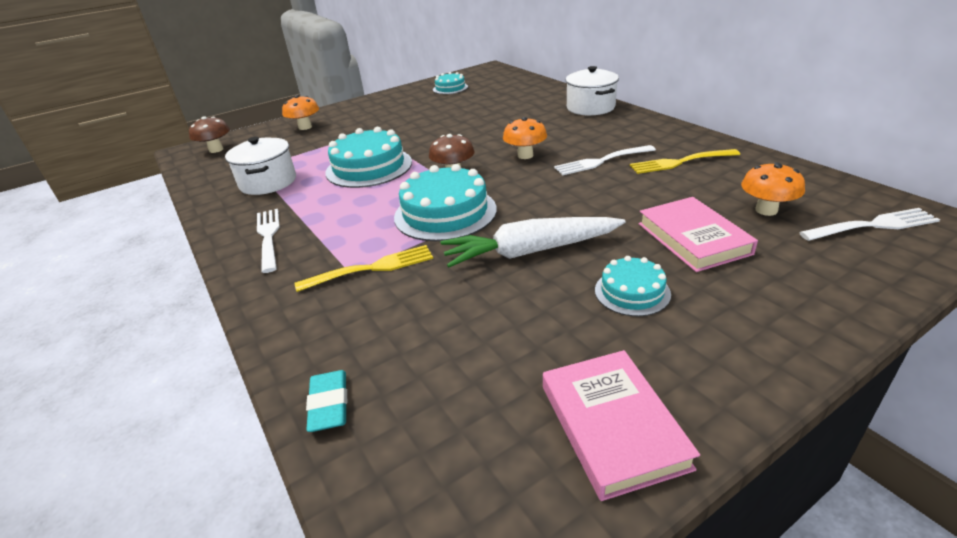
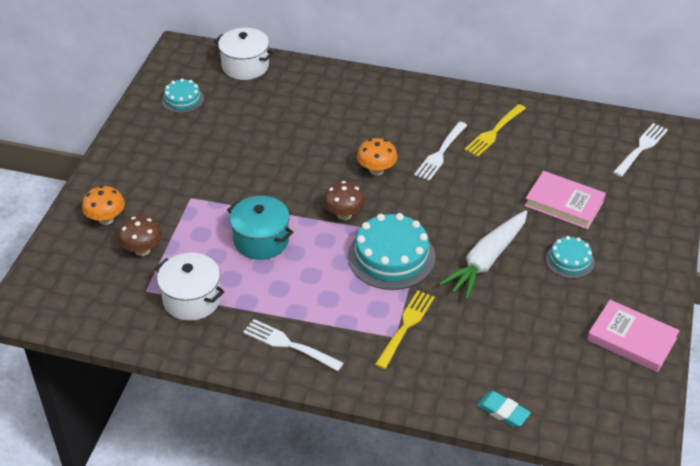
camera: 45 degrees left, 10 degrees up
(216, 150) = (55, 290): brown mushroom -> brown mushroom (142, 250)
(369, 167) = (261, 240): turquoise cake -> turquoise pot
(590, 107) = (360, 85): white pot -> white pot (245, 66)
(766, 210) = (582, 159): orange mushroom -> none

